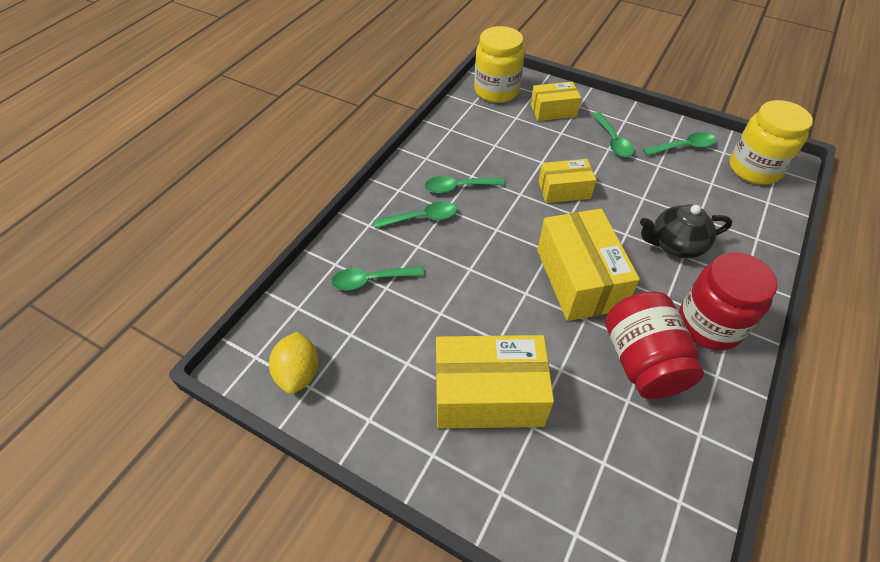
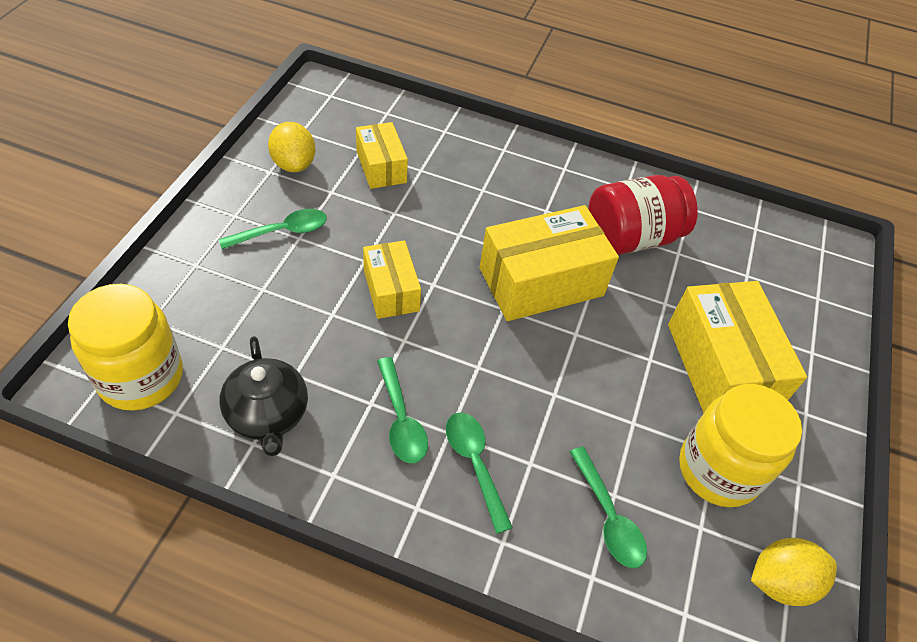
camera: 105 degrees left, 0 degrees up
(553, 110) = (206, 297): yellow box -> yellow box (381, 167)
(675, 244) = (468, 194): black teapot -> black teapot (268, 415)
(684, 147) = (294, 164): green spoon -> yellow lemon
(709, 325) = (570, 184): red jar -> none
(754, 169) = (332, 112): yellow jar -> yellow jar (718, 470)

